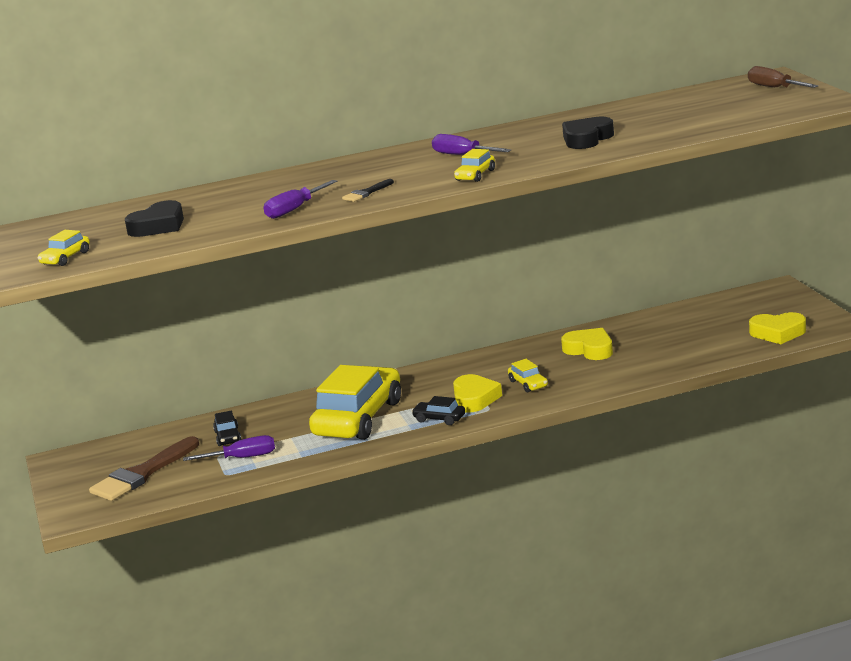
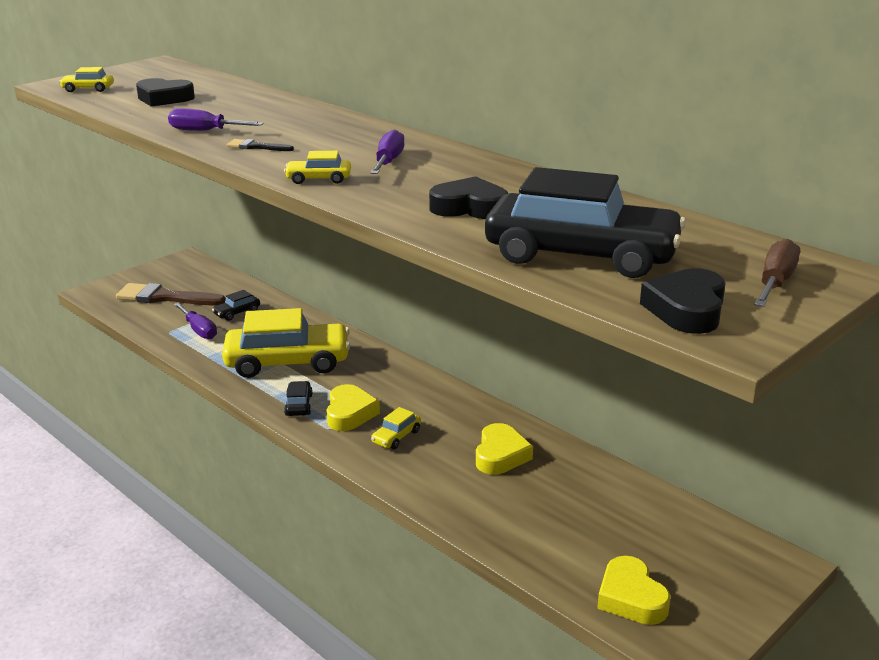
camera: 60 degrees right, 5 degrees up
(474, 399) = (350, 413): yellow heart -> yellow heart turned 60 degrees counterclockwise
(696, 120) = (581, 255): none -> black car
(791, 106) = (686, 309): none -> black heart

